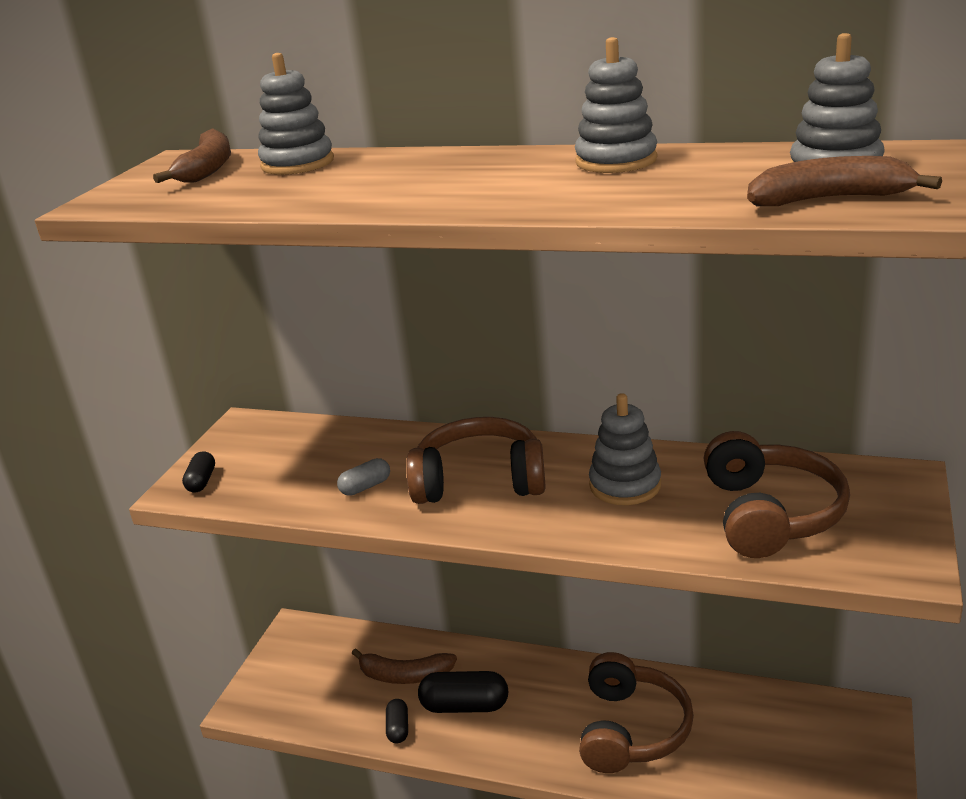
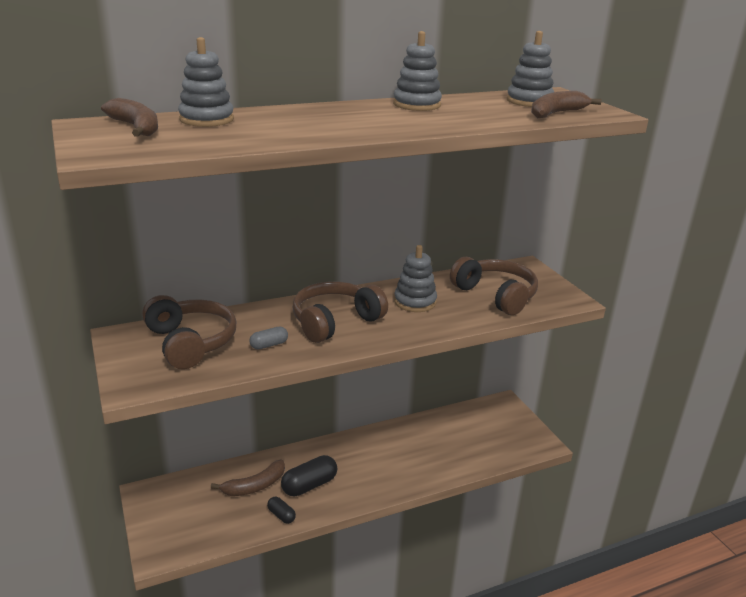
camera: 45 degrees left, 0 degrees up
(201, 481) = (141, 377): black capsule -> none
(365, 487) = (269, 345): grey capsule -> grey capsule turned 45 degrees clockwise
(631, 729) = (409, 456): brown headphones -> brown headphones (190, 342)

